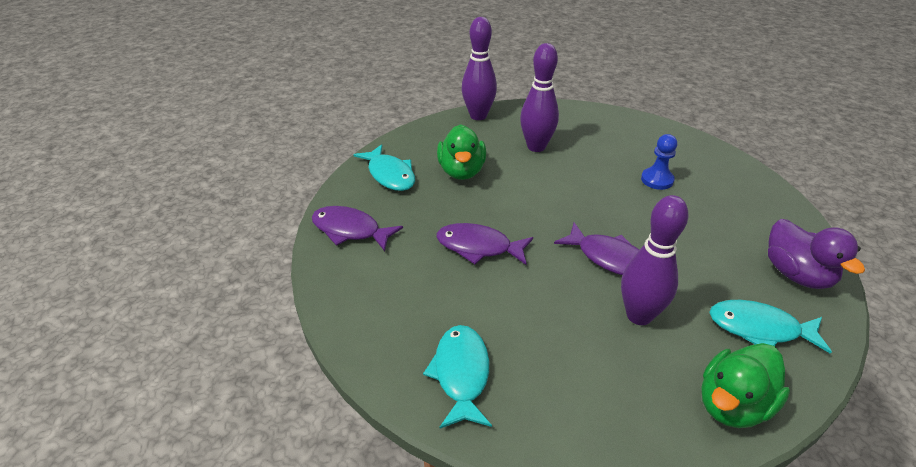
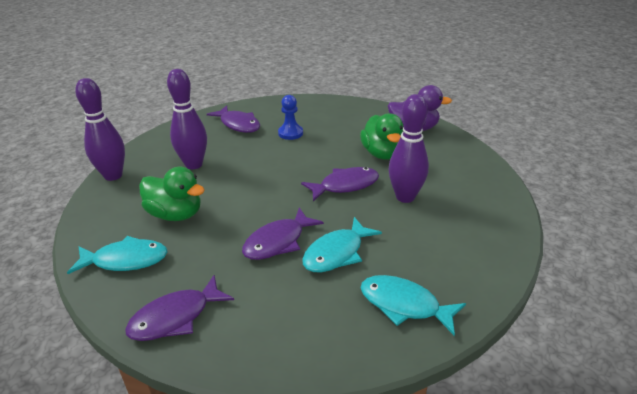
camera: 60 degrees left, 5 degrees down
(629, 140) = (238, 124): none -> purple fish
(732, 404) = (492, 195): green duck -> green duck (382, 154)
(759, 329) = (444, 160): turquoise fish -> turquoise fish (337, 253)

